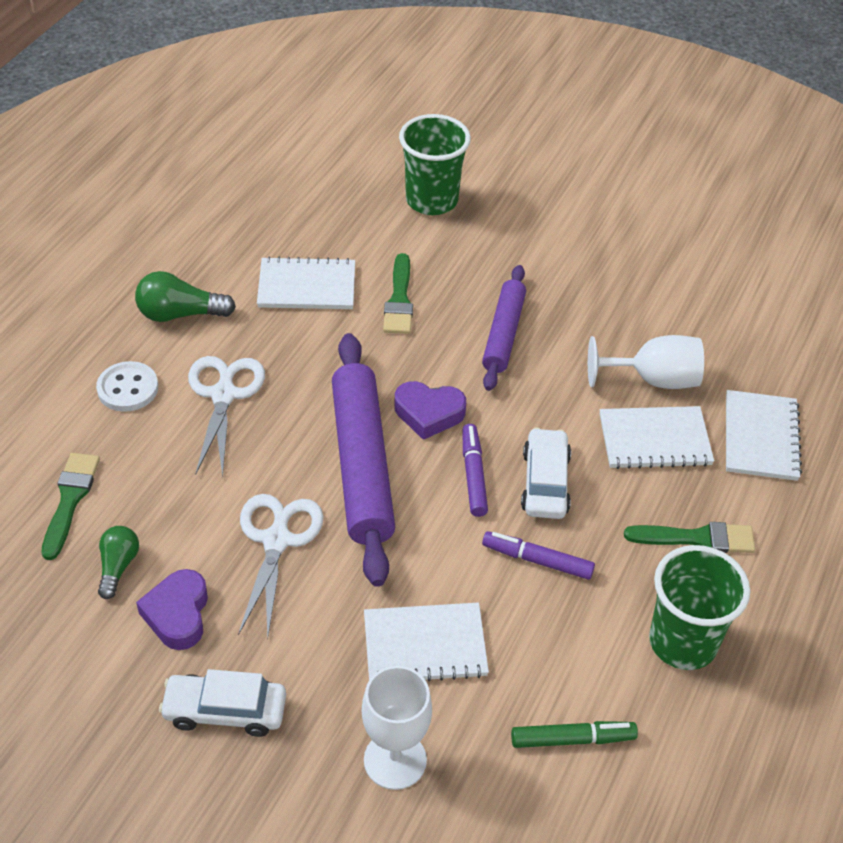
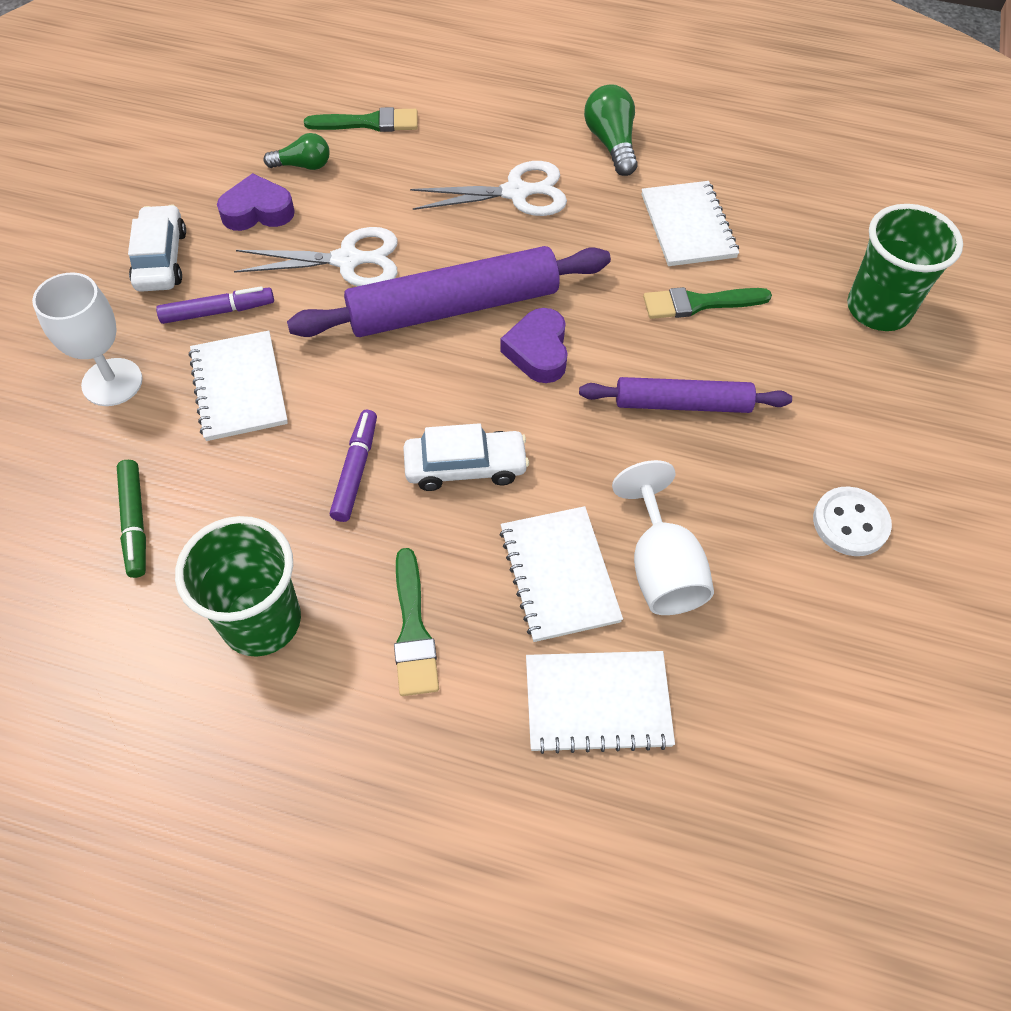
camera: 80 degrees right, 10 degrees up
(128, 388) = (505, 129): white button -> white button (850, 523)
(473, 475) = (461, 401): purple marker -> purple marker (218, 312)

